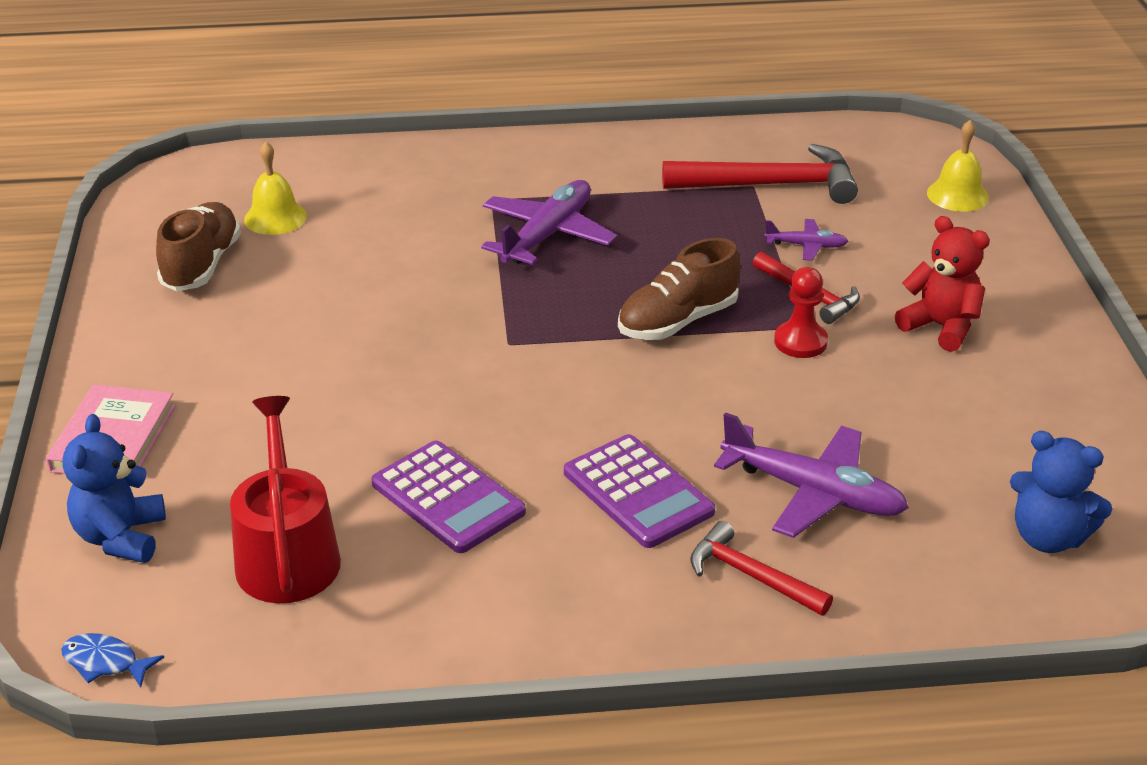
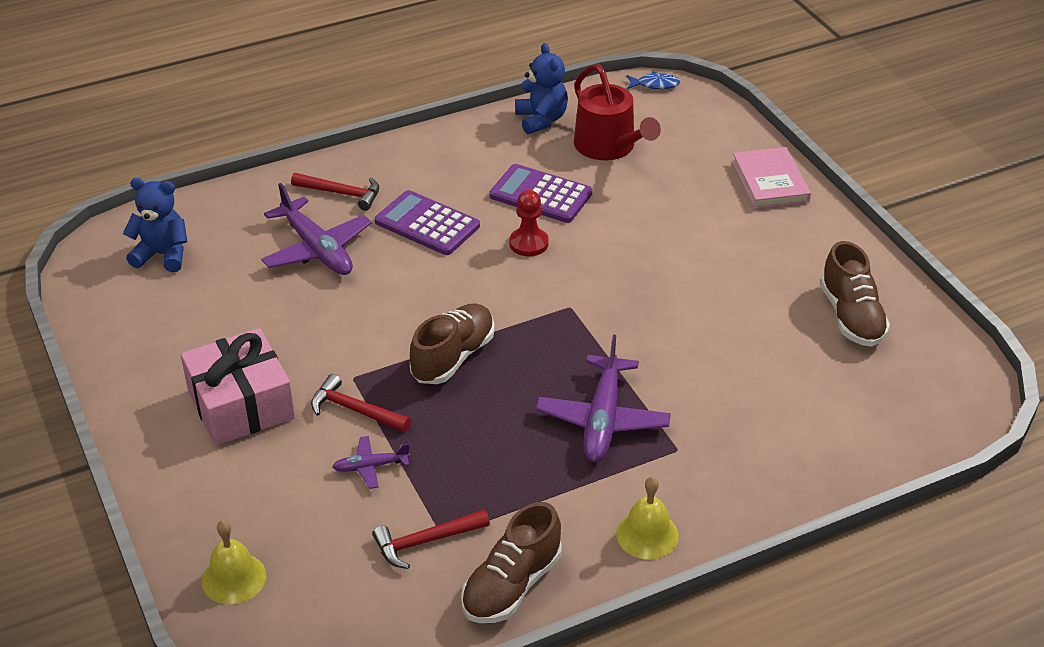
camera: 160 degrees right, 5 degrees up
(121, 537) = (706, 135): blue teddy bear -> blue teddy bear (541, 120)
(275, 217) = (842, 378): yellow bell -> yellow bell (647, 534)
(706, 146) = (511, 585): none -> brown shoe
(771, 185) = (425, 542): red hammer -> red hammer, size x0.58
(800, 342) = (351, 362): red pawn -> red pawn (528, 243)
(812, 492) = (316, 249): purple plane -> purple plane turned 135 degrees counterclockwise
(941, 327) = (241, 404): red teddy bear -> pink gift

